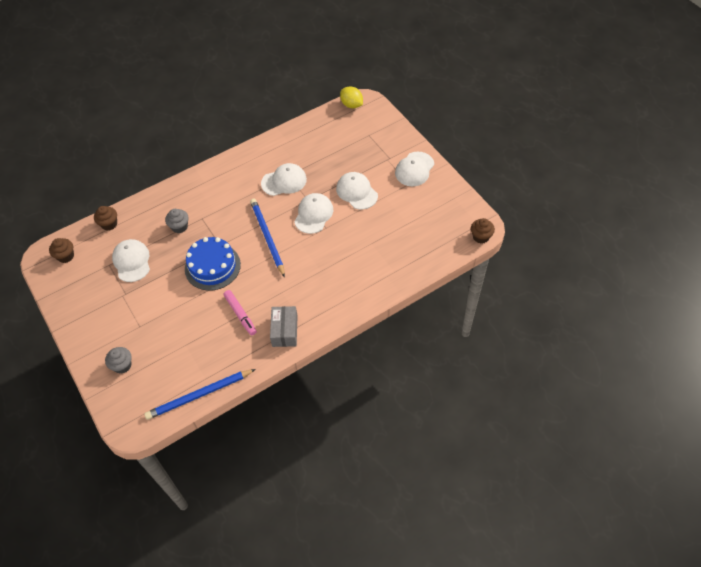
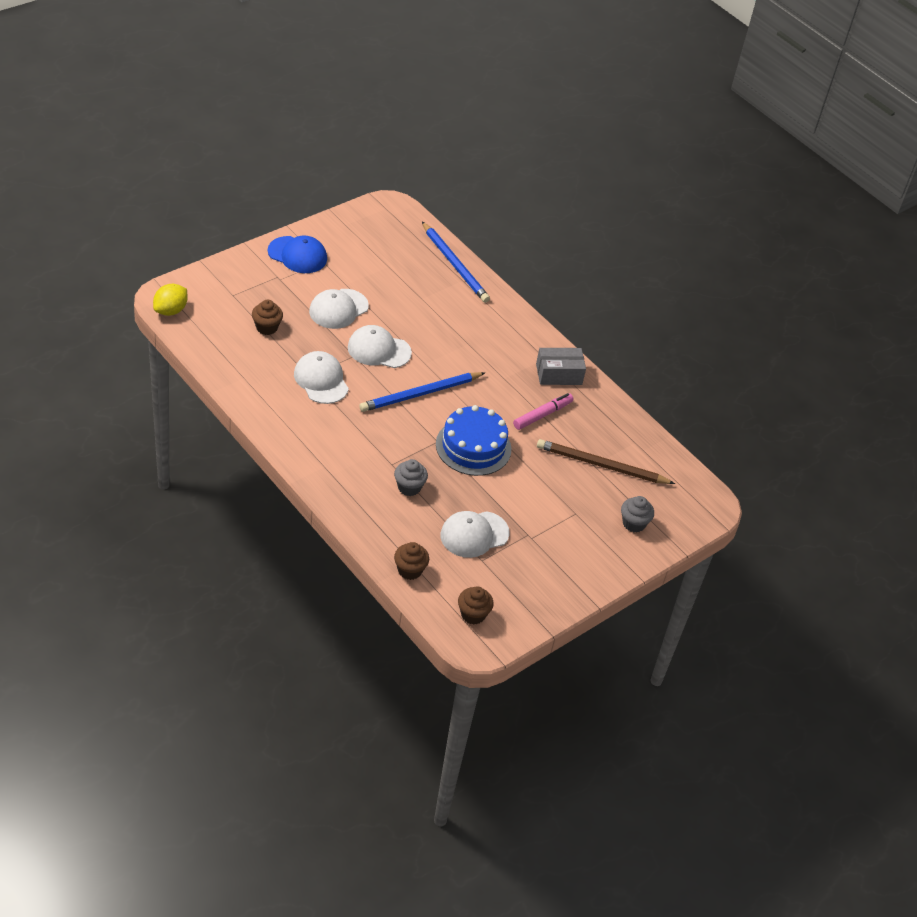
camera: 105 degrees left, 10 degrees down
(183, 350) = (602, 465): none -> brown pencil
(199, 395) = (657, 445): blue pencil -> blue pencil (454, 264)
(414, 169) = (297, 255): white cap -> blue cap
(481, 237) = (404, 208): brown cupcake -> brown cupcake (267, 327)

